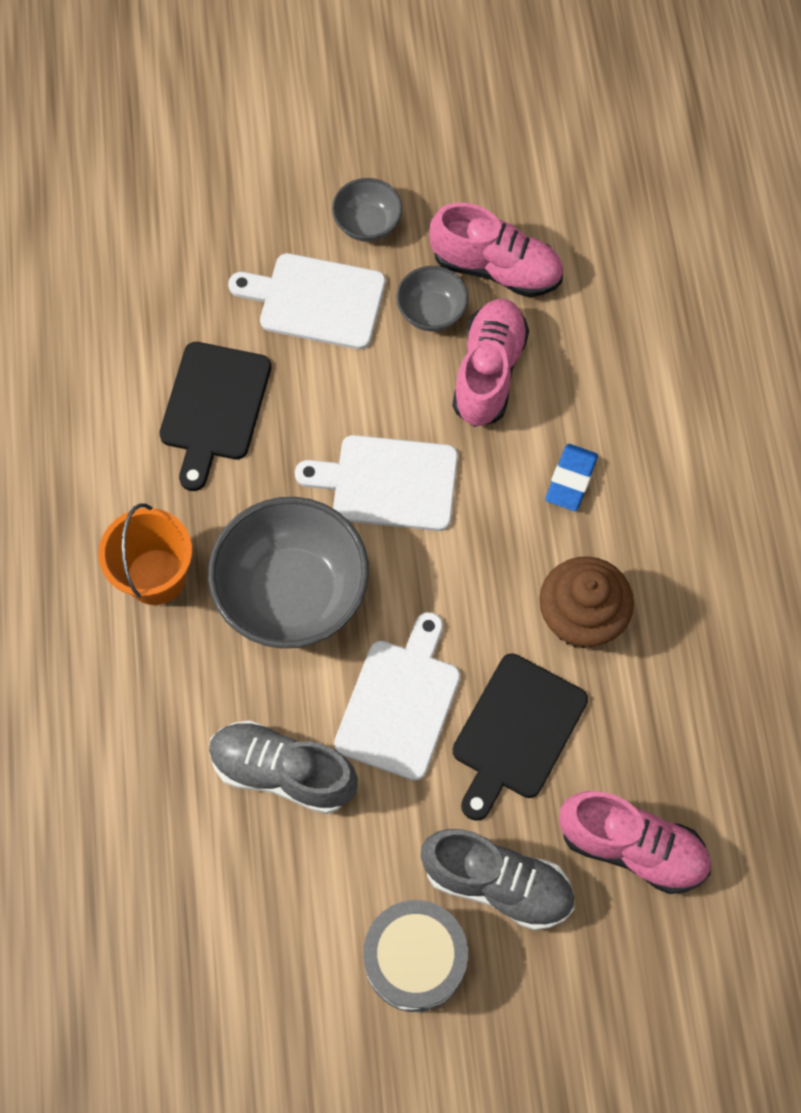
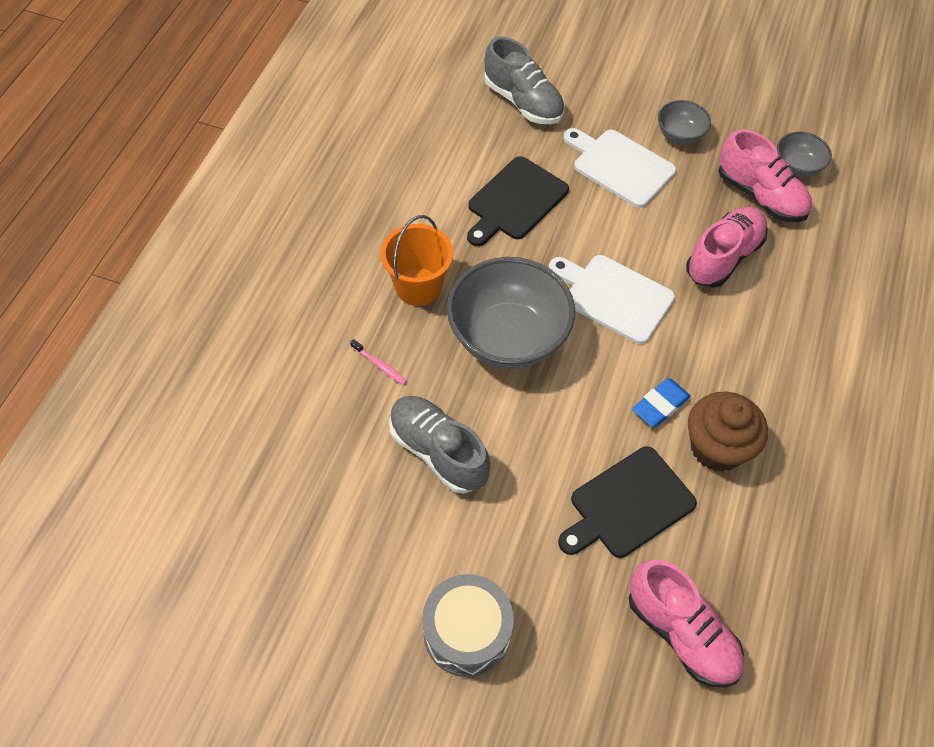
camera: 25 degrees right, 10 degrees down
(163, 699) = (380, 365): none -> pink toothbrush
(400, 703) = (549, 444): white cutting board -> none
(431, 312) = (699, 204): grey bowl -> grey bowl (797, 167)
(497, 883) = (559, 607): grey shoe -> grey shoe (523, 102)
(571, 480) = (753, 351): blue eraser -> blue eraser (660, 405)

